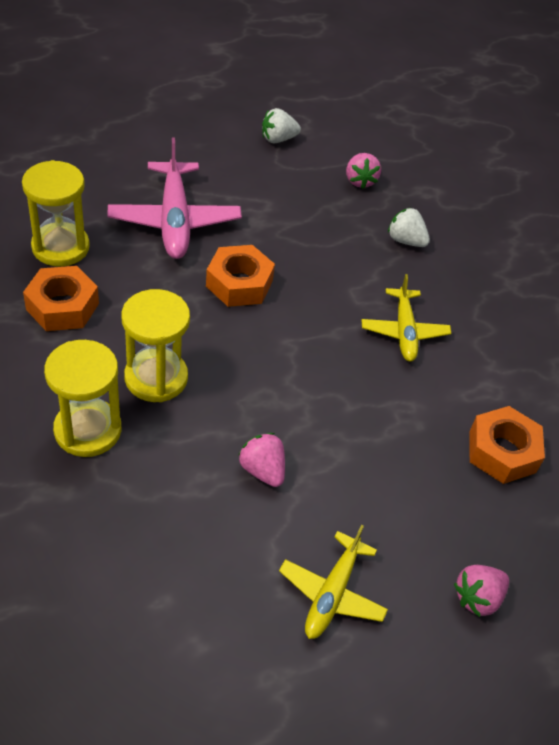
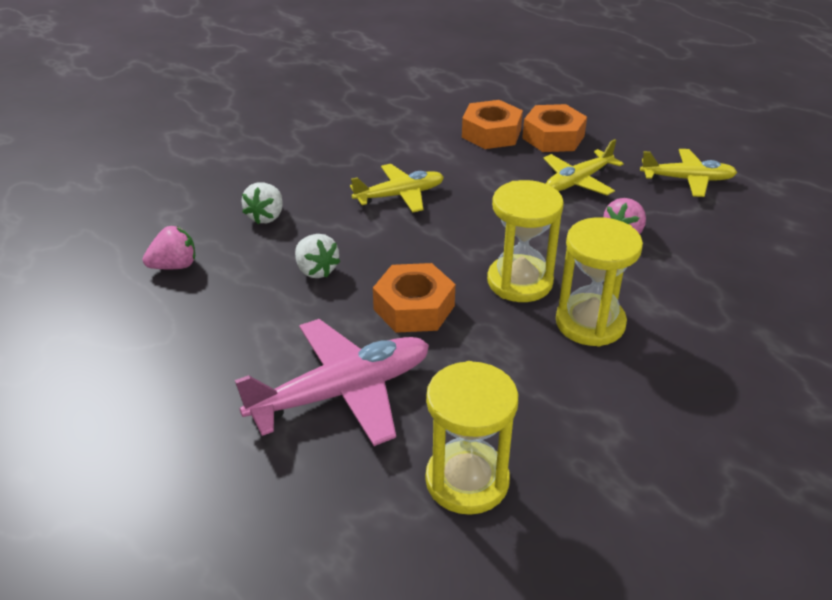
camera: 105 degrees left, 10 degrees down
(62, 306) = (561, 432): orange nut -> orange nut (553, 137)
(88, 430) = (691, 345): yellow hourglass -> yellow hourglass (519, 282)
(278, 139) = (113, 352): white strawberry -> white strawberry (316, 270)
(372, 482) = (578, 181): none -> yellow plane
(477, 598) = (624, 127): pink strawberry -> none

